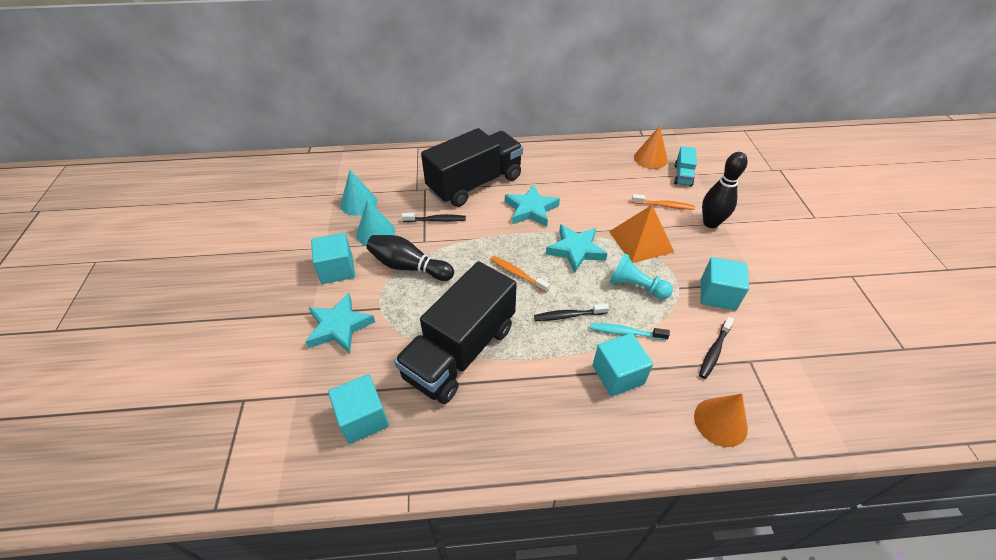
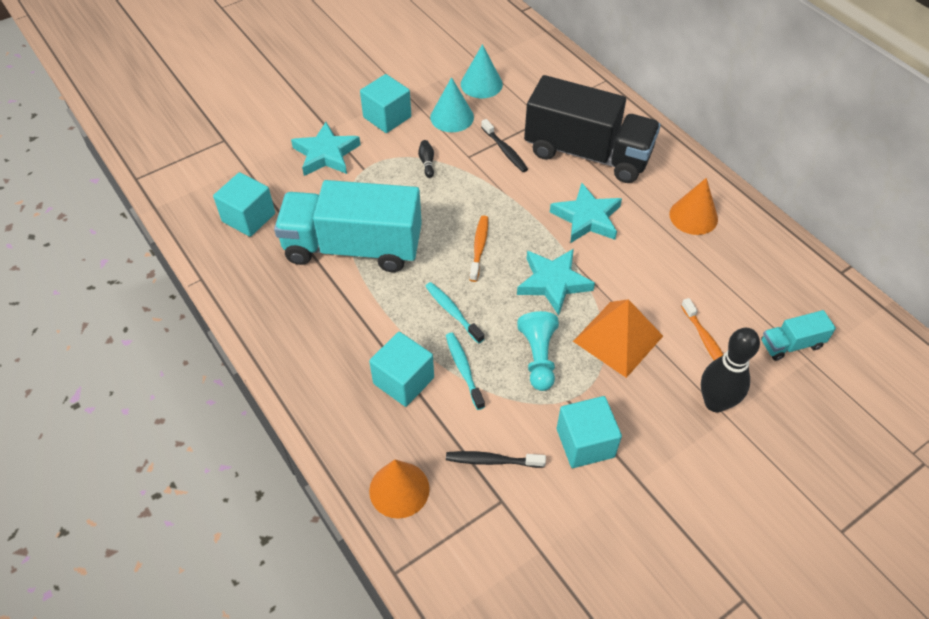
camera: 60 degrees right, 5 degrees up
(409, 267) = (427, 162): black bowling pin -> black bowling pin, size x0.43
(460, 351) = (353, 247): black truck -> turquoise truck
(568, 315) = (452, 312): black toothbrush -> turquoise toothbrush
(650, 158) = (795, 297): orange cone -> orange cone (693, 216)

